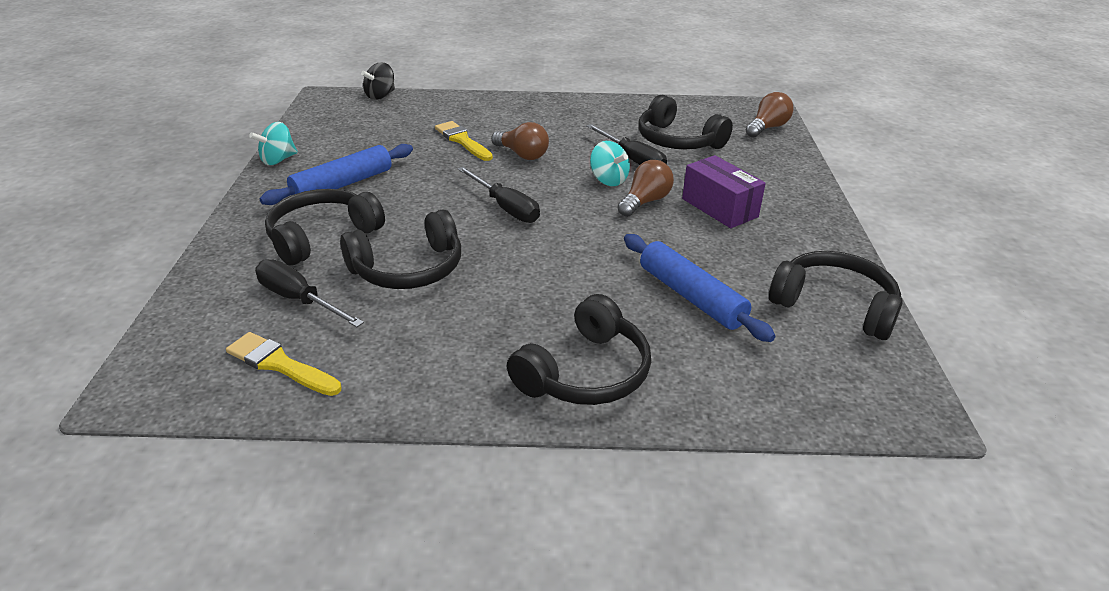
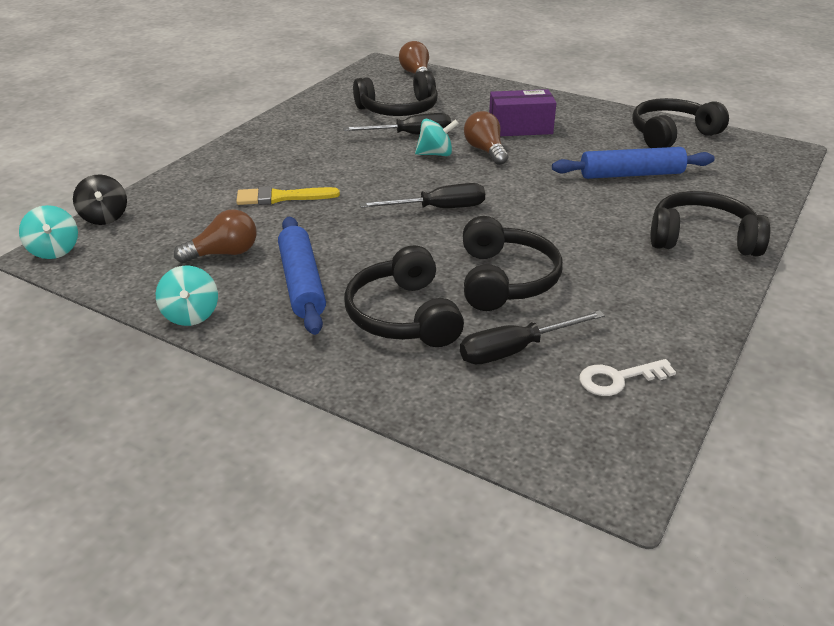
camera: 60 degrees left, 0 degrees up
(280, 364) = (618, 379): yellow brush -> white key
(328, 96) = (54, 250): none -> turquoise spinning top
(522, 155) = (347, 177): brown light bulb -> brown light bulb (224, 253)
(586, 373) = (702, 238): black headphones -> black headphones turned 60 degrees counterclockwise

